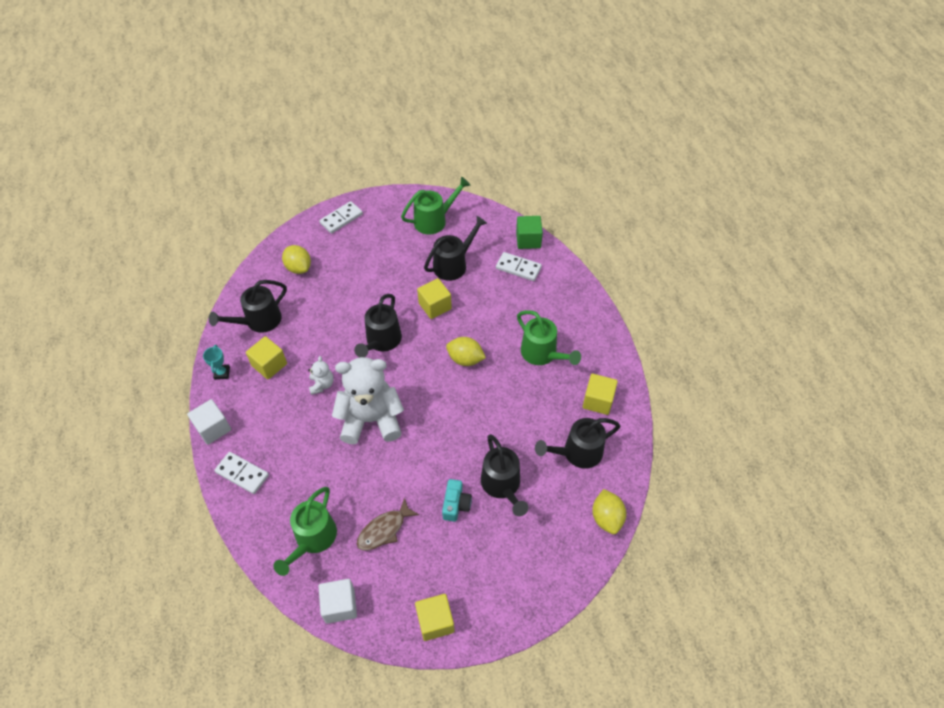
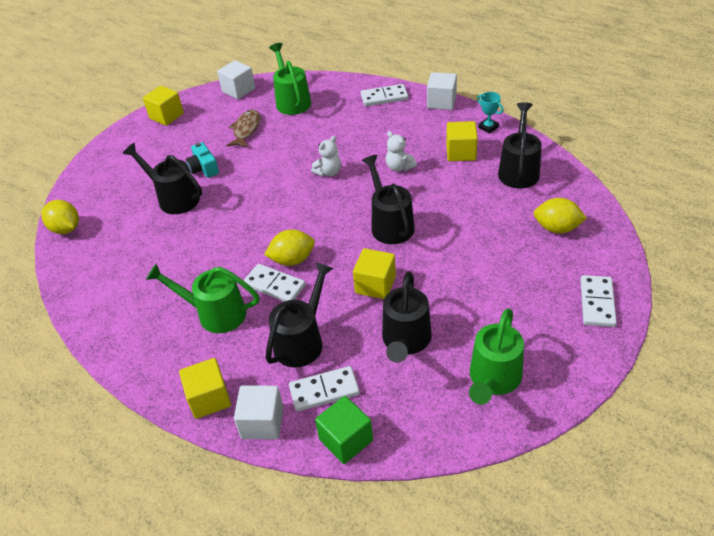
camera: 145 degrees right, 10 degrees down
(371, 419) = (328, 172): white teddy bear -> white teddy bear, size x0.44
(492, 348) = (274, 285): none -> white domino
(562, 273) = (262, 423): none -> white cube
(577, 453) = (120, 255): black watering can -> black watering can (302, 340)
(598, 401) = (123, 307): yellow cube -> yellow cube (209, 398)

